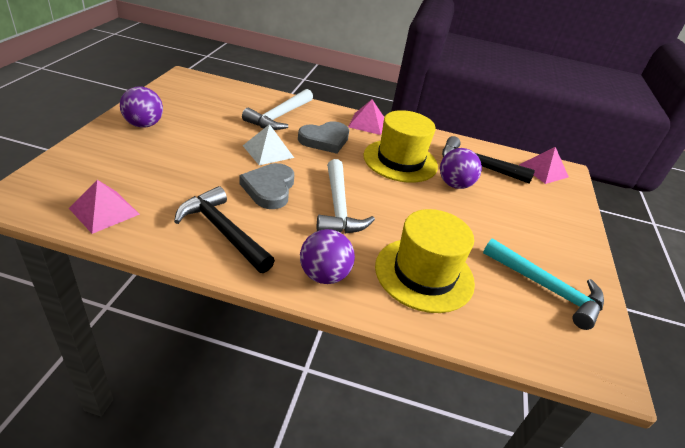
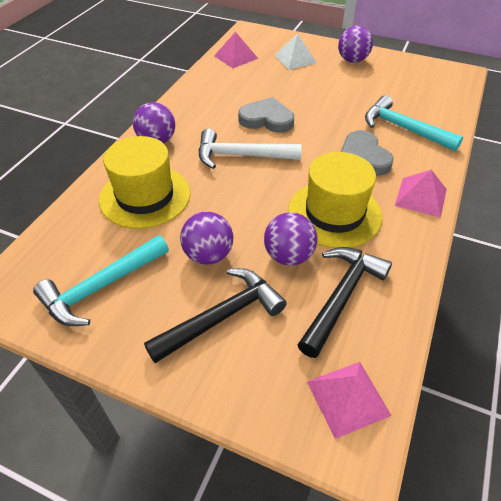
camera: 105 degrees right, 10 degrees up
(223, 231) = (212, 99): black hammer -> black hammer (222, 317)
(268, 151) = (328, 120): white pyramid -> white pyramid (295, 59)
(279, 116) = (403, 129): white hammer -> turquoise hammer
(476, 225) = (208, 255): none -> purple ball

